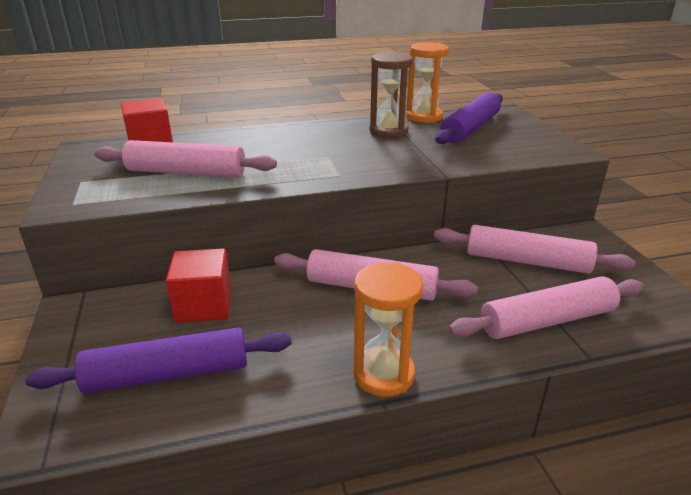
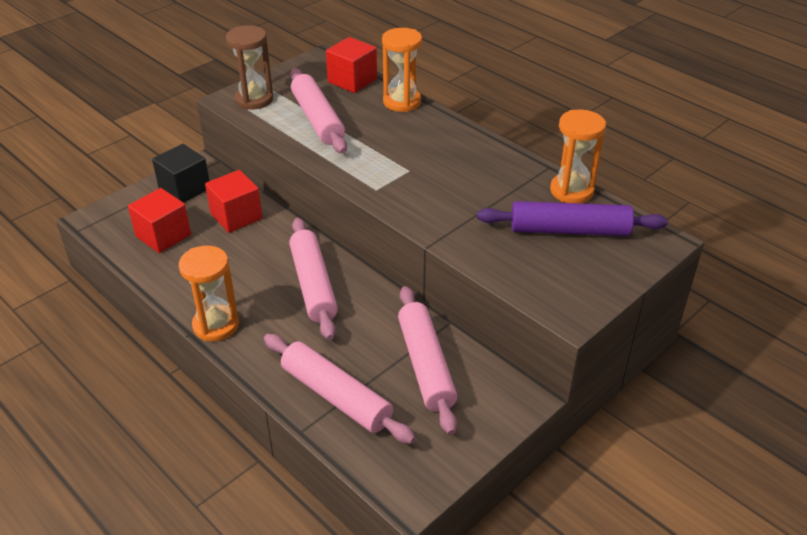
camera: 60 degrees right, 10 degrees up
(98, 330) = (184, 189): none -> black cube
(168, 374) = (163, 235): purple rolling pin -> red cube
(222, 135) = (402, 102): none -> orange hourglass
(388, 131) = (504, 182): brown hourglass -> brown hourglass (254, 100)

